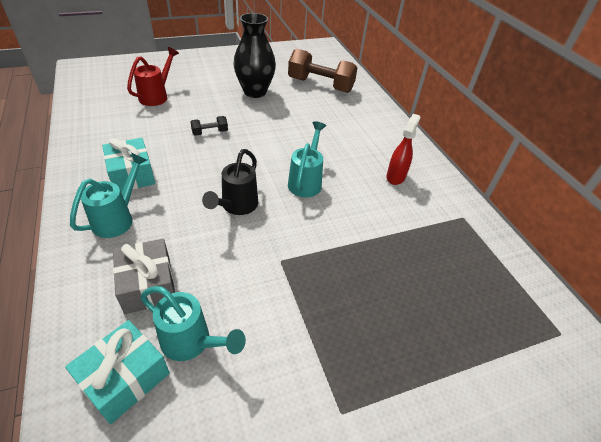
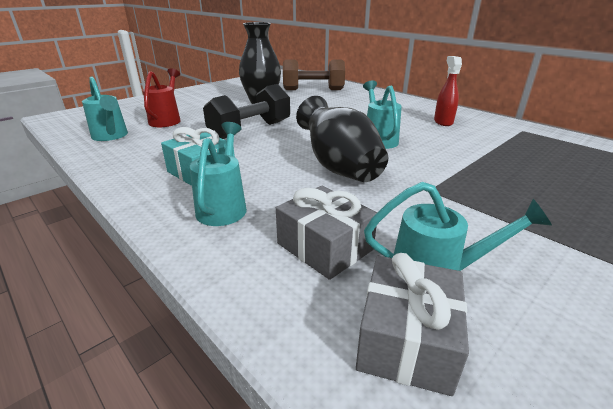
camera: 20 degrees left, 15 degrees down
(101, 107) = (111, 136): none -> turquoise watering can
(125, 378) = (406, 339): turquoise gift -> grey gift
(210, 132) = (250, 130): black dumbbell -> black dumbbell, size x2.21
(236, 207) = (339, 167): black watering can -> black vase

